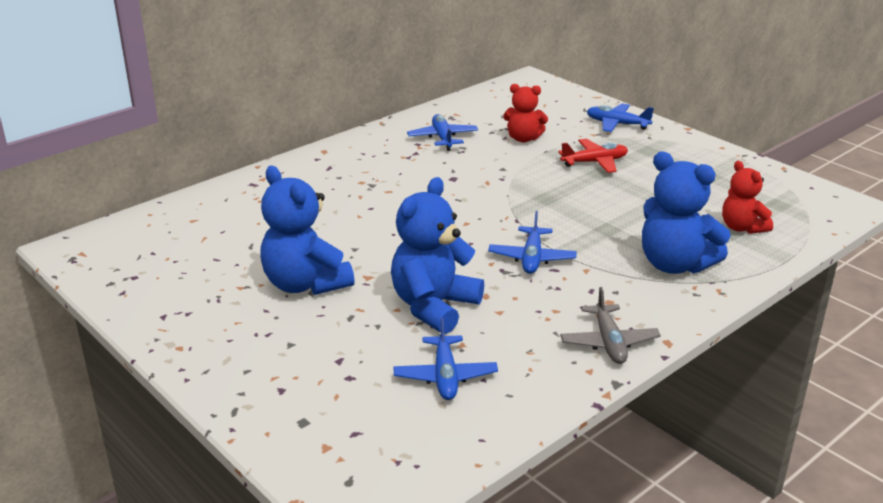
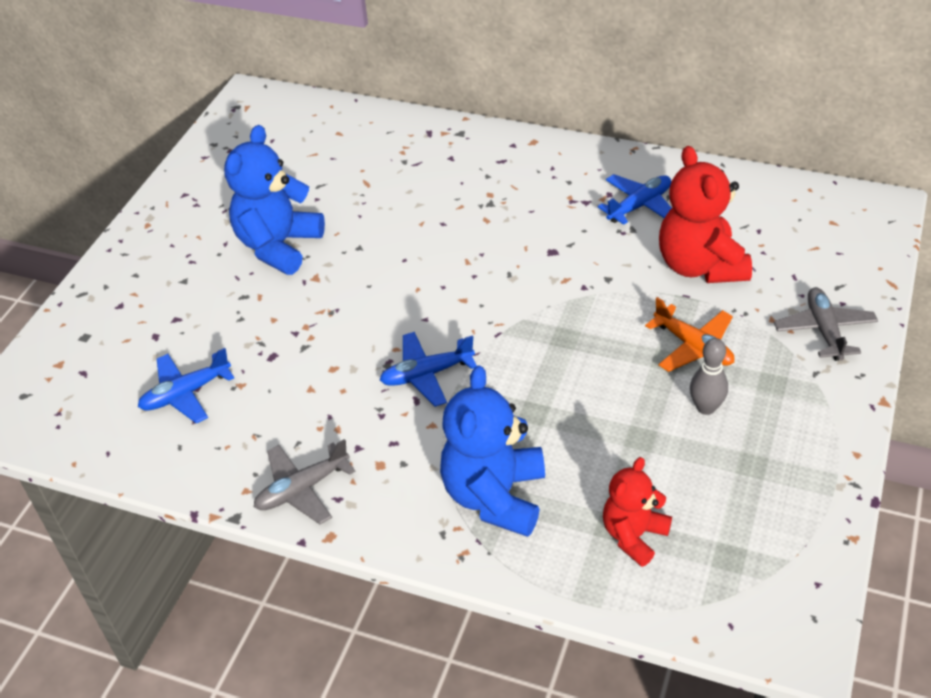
camera: 65 degrees right, 15 degrees up
(434, 307) = (291, 341): blue teddy bear -> none
(523, 138) = (700, 266): red teddy bear -> red teddy bear, size x1.65
(594, 162) = (693, 346): red plane -> orange plane
(617, 124) = (824, 330): blue plane -> grey plane
(651, 175) = (706, 407): none -> grey bowling pin

